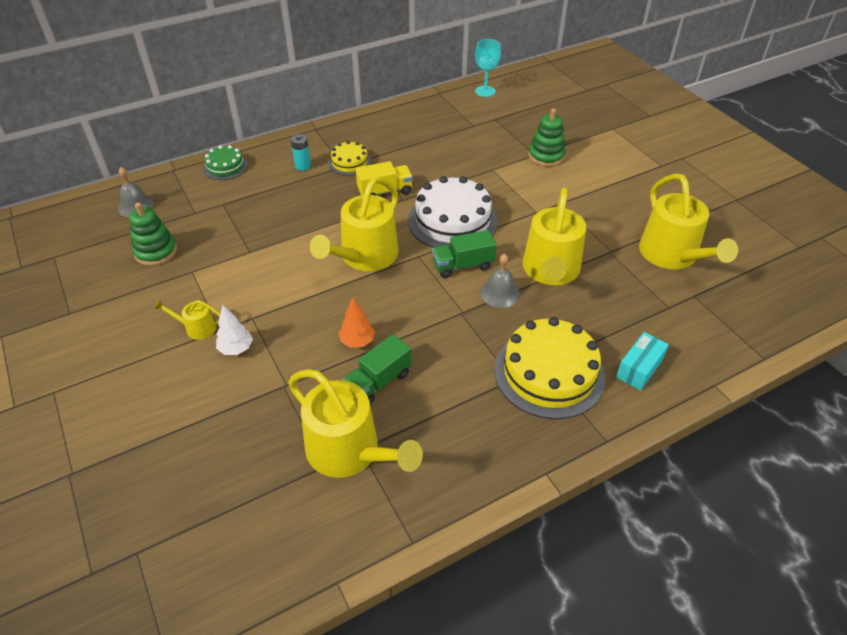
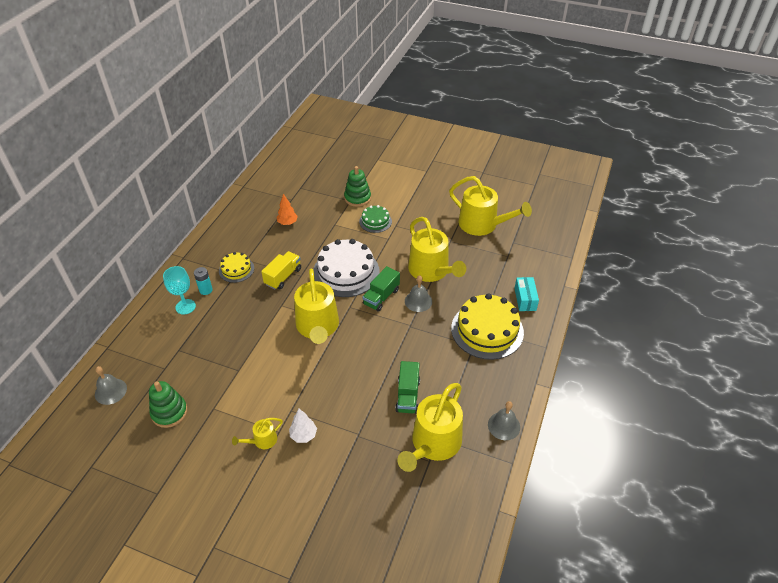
camera: 40 degrees left, 0 degrees up
(225, 167) = (147, 322): green cake -> green cake (375, 221)
(349, 451) = (433, 443): yellow watering can -> yellow watering can turned 120 degrees clockwise
(357, 341) = (371, 381): orange tree -> orange tree (287, 223)
(450, 492) = (504, 426): none -> grey bell
(485, 91) = (273, 170): turquoise goblet -> turquoise goblet (185, 307)

